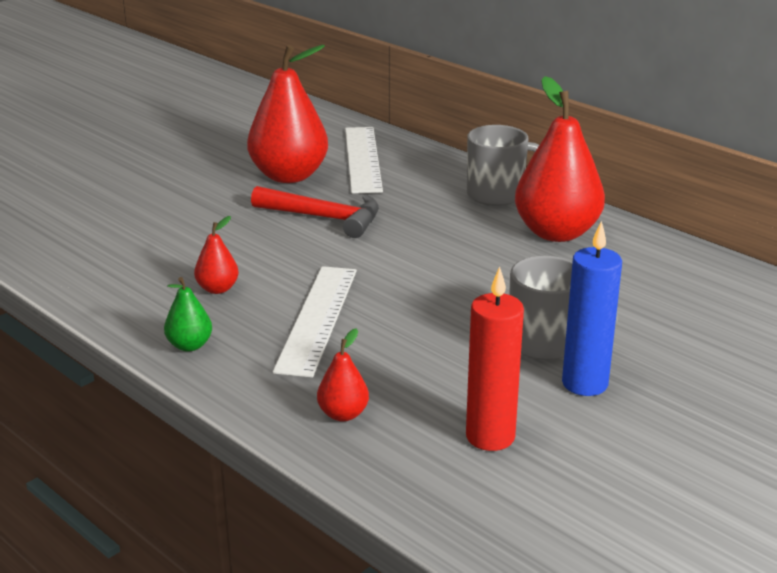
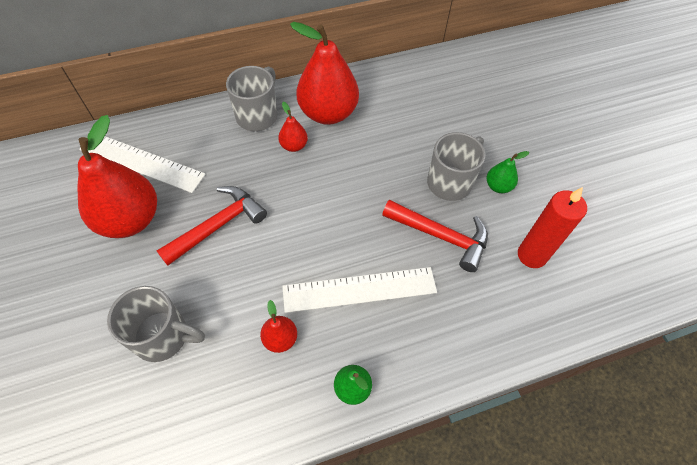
camera: 65 degrees left, 30 degrees up
(175, 230) = (163, 336): none -> grey mug
(317, 319) = (359, 289): white ruler -> white ruler turned 45 degrees counterclockwise
(343, 414) = (480, 322): red pear -> red pear (294, 146)
(448, 356) = (441, 236): none -> red hammer
(584, 383) = (498, 186): blue candle -> green pear

